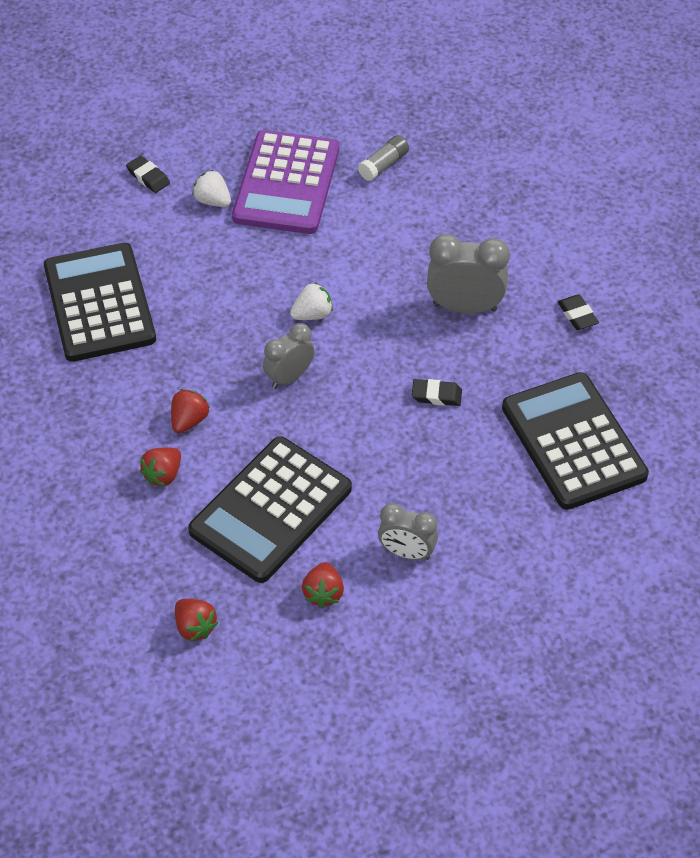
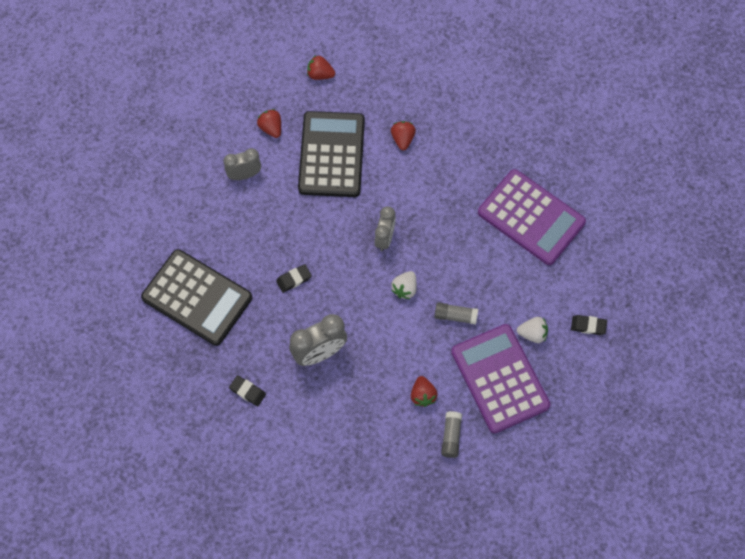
camera: 145 degrees right, 15 degrees up
(99, 303) = (531, 217): black calculator -> purple calculator
(189, 421) = (416, 177): red strawberry -> red strawberry (423, 395)
(280, 260) = (455, 316): none -> grey glue stick

